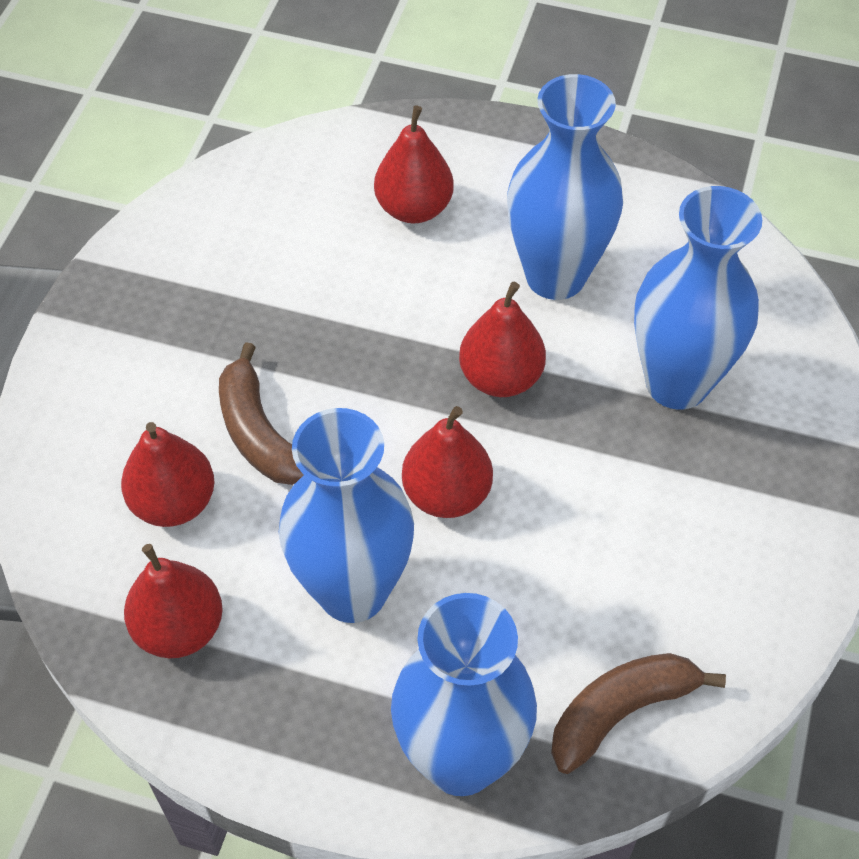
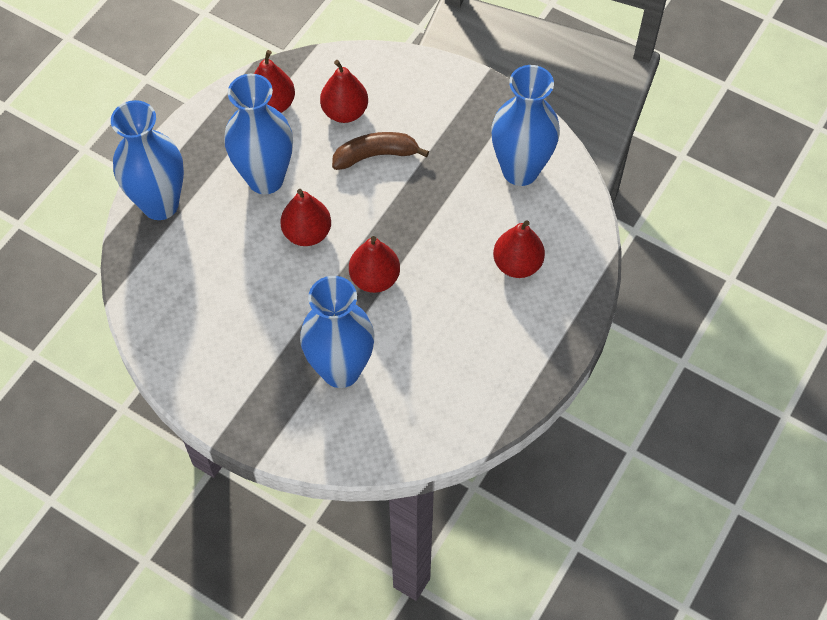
camera: 105 degrees right, 5 degrees up
(555, 276) = (441, 328): blue vase -> blue vase (520, 170)
(621, 711) = (156, 279): brown banana -> none

